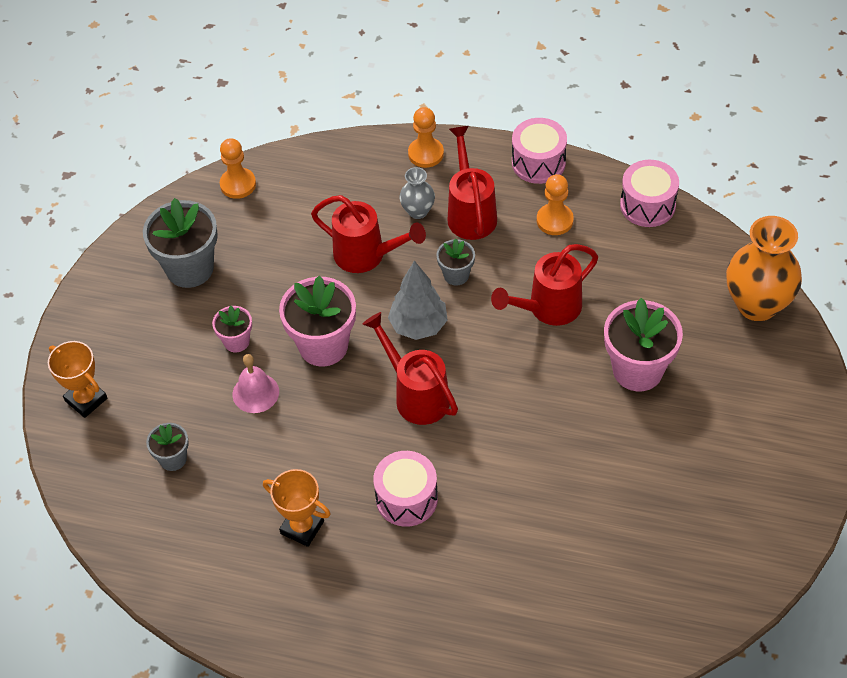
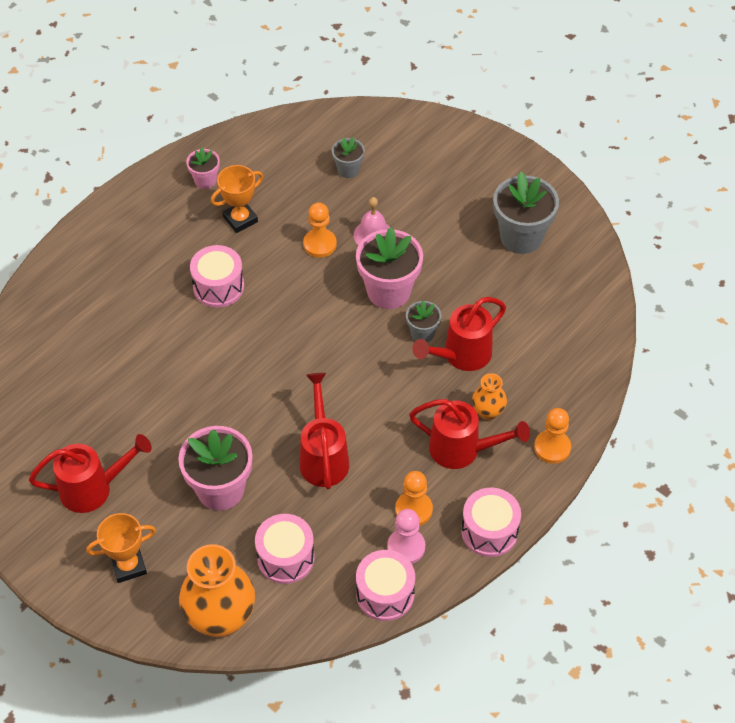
camera: 115 degrees right, 0 degrees up
(86, 400) = (433, 139): orange trophy -> orange trophy (128, 566)
(236, 341) = (429, 240): pink flower pot -> pink flower pot (205, 180)
(238, 184) = (595, 299): orange pawn -> orange pawn (320, 244)
(417, 395) = (301, 330): red watering can -> red watering can (93, 489)
(418, 211) = (488, 412): grey vase -> orange vase
(418, 326) = (366, 360): grey tree -> none
(456, 275) = (401, 408): grey flower pot -> grey flower pot (422, 333)
(594, 210) = (406, 547): none -> pink pawn
(667, 287) = (285, 557): none -> pink drum

